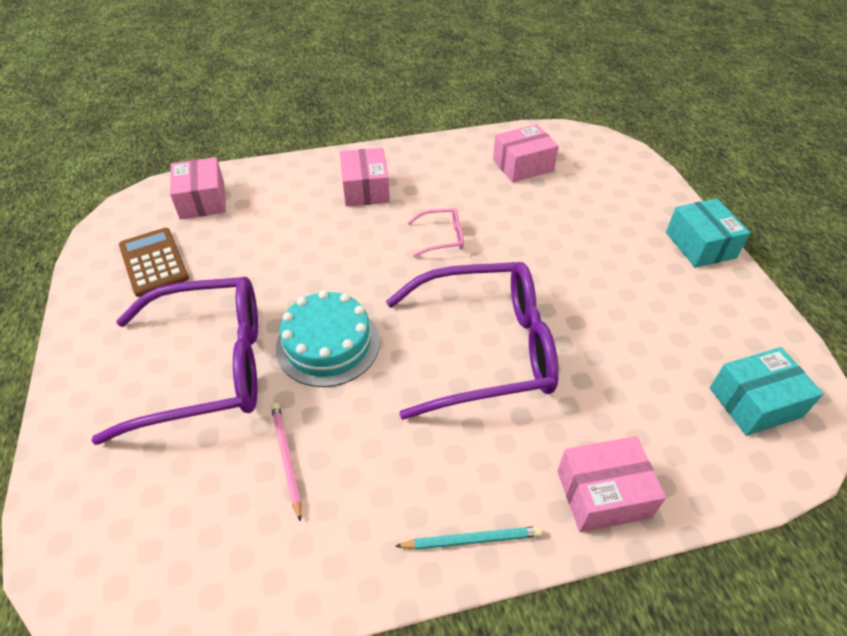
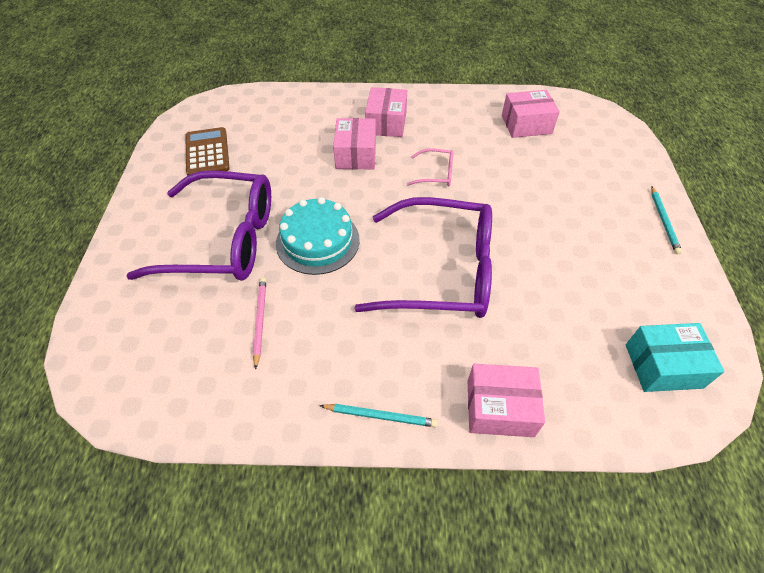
camera: 15 degrees right, 5 degrees up
(202, 200) = (256, 111): pink box -> pink box (356, 154)
(700, 245) = (664, 221): turquoise box -> turquoise pencil

